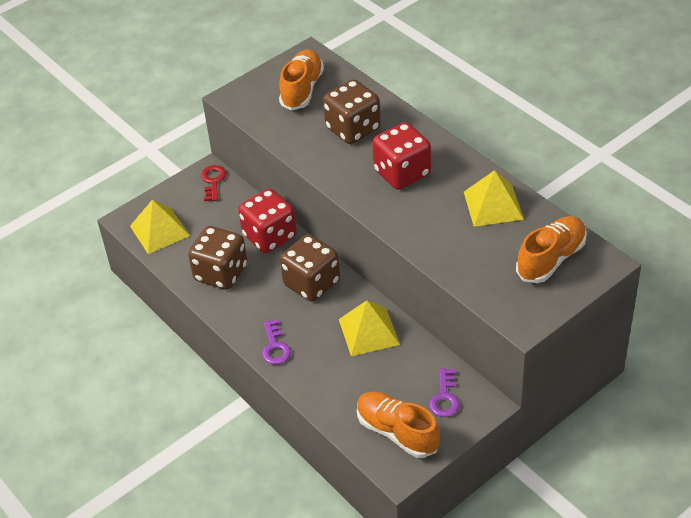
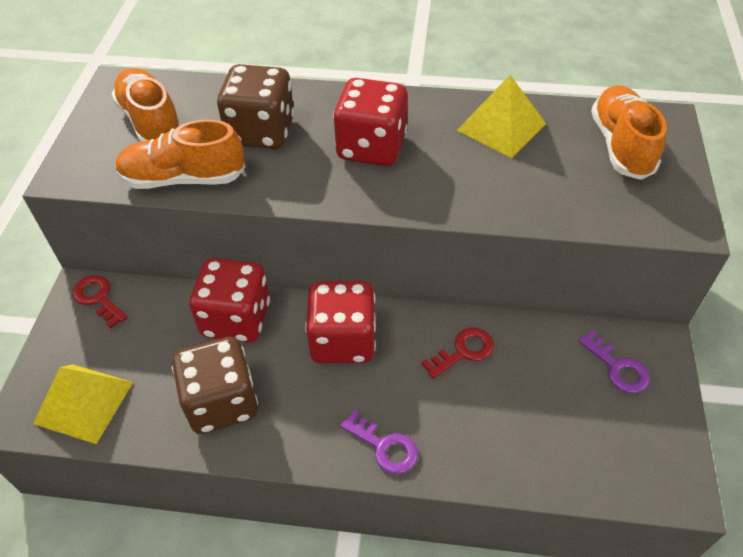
camera: 45 degrees left, 5 degrees up
(312, 283) = (343, 340): brown dice -> red dice
(369, 331) = (463, 351): yellow pyramid -> red key
(397, 432) = (623, 444): orange shoe -> orange shoe (183, 178)

